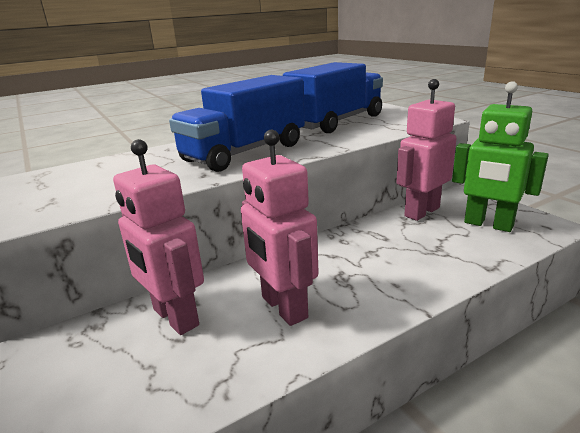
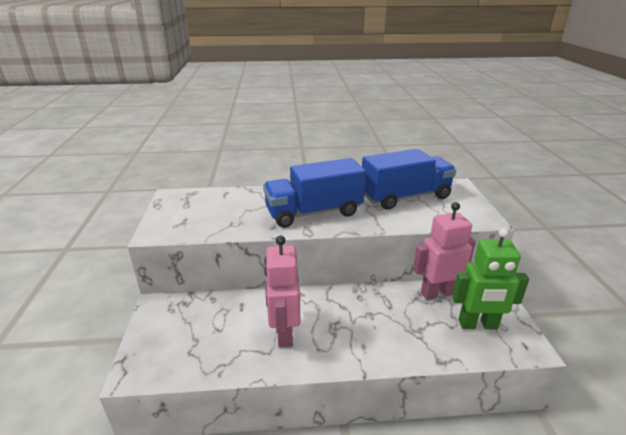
camera: 25 degrees right, 5 degrees up
(175, 317) = (224, 314): pink robot -> none
(488, 224) = (478, 325): green robot -> green robot turned 60 degrees counterclockwise

